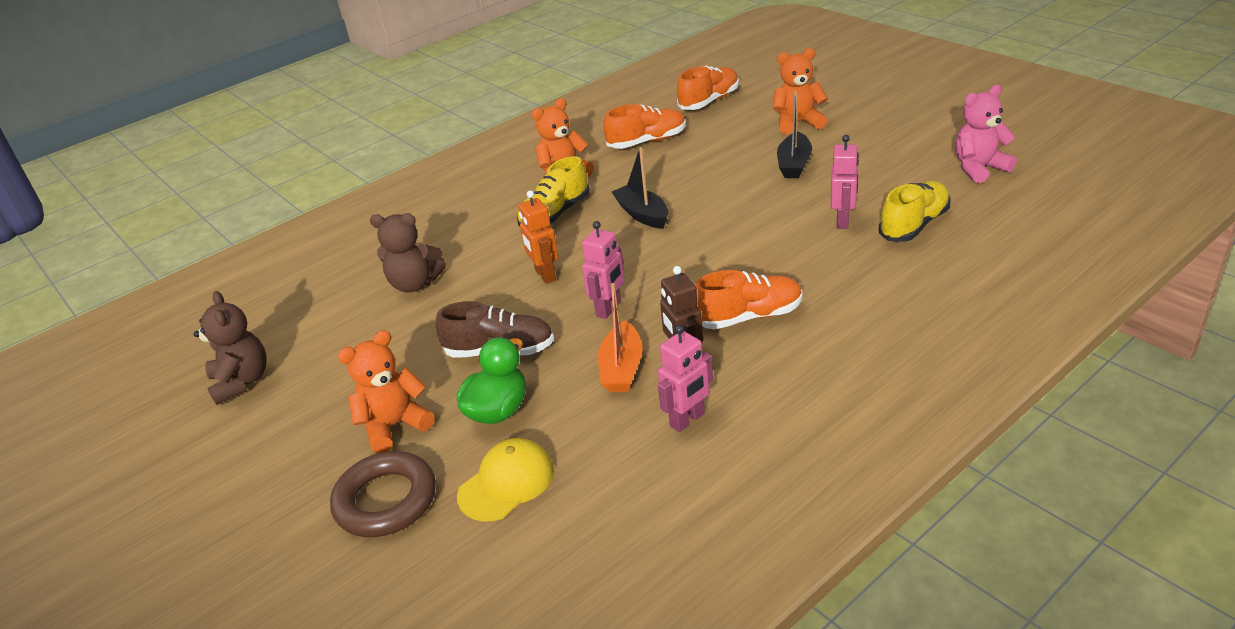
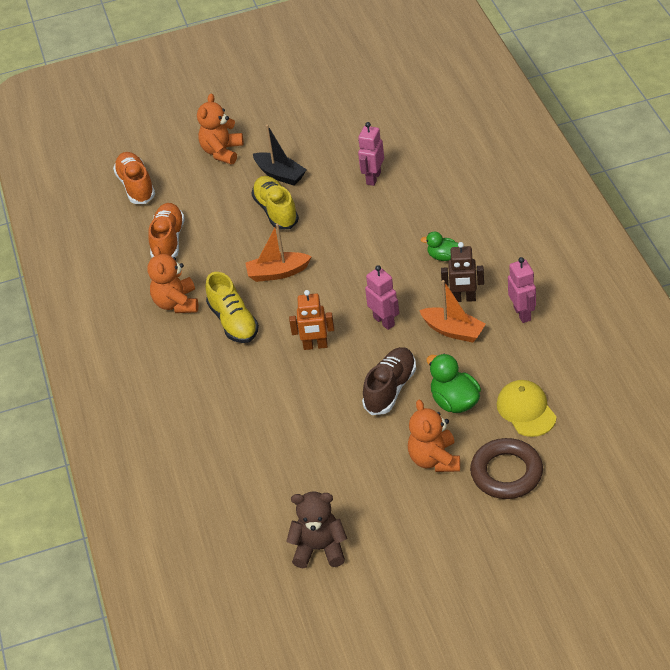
camera: 65 degrees left, 10 degrees up
(415, 284) = (265, 425): brown teddy bear -> none
(642, 214) = (277, 273): black boat -> orange boat
(748, 316) = (443, 256): orange shoe -> green duck
(843, 221) = (373, 178): pink robot -> pink robot turned 105 degrees counterclockwise
(914, 225) = (404, 149): yellow shoe -> yellow shoe (276, 211)
(979, 168) = (365, 95): pink teddy bear -> none

